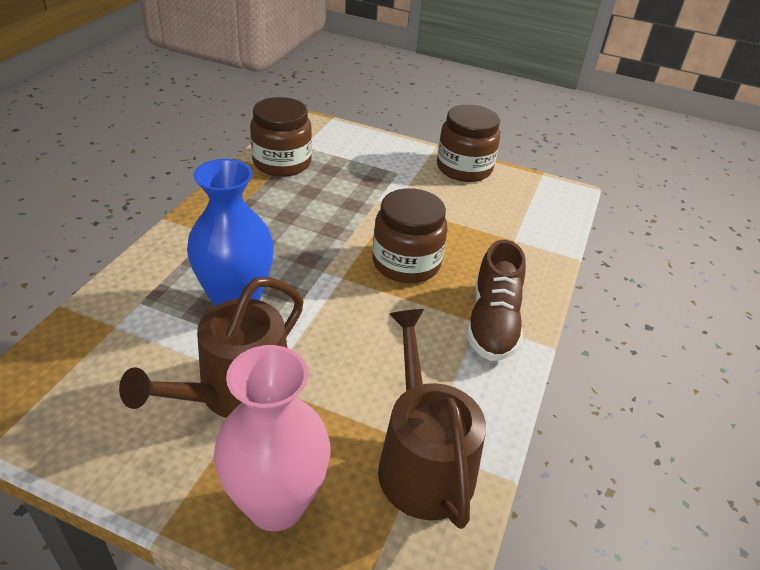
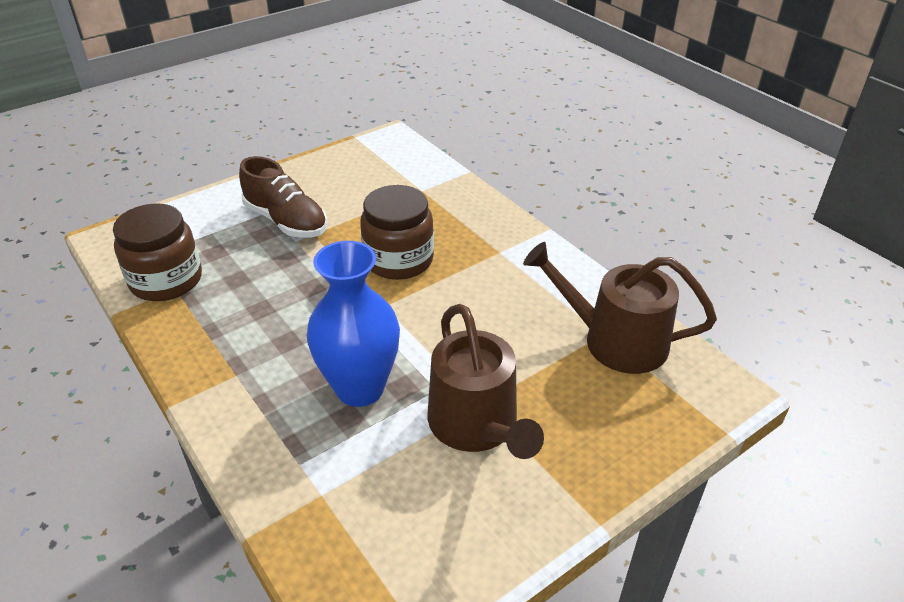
camera: 55 degrees left, 0 degrees up
(276, 504) = (610, 439): pink vase -> none
(464, 168) = (303, 172): brown jar -> none
(493, 323) = (505, 245): brown shoe -> brown shoe (286, 221)

